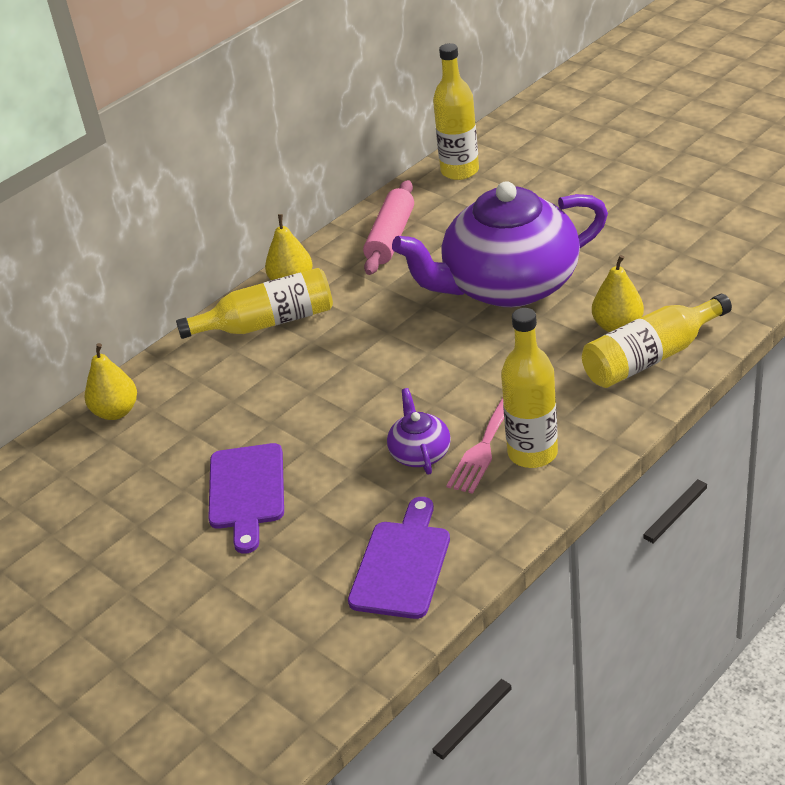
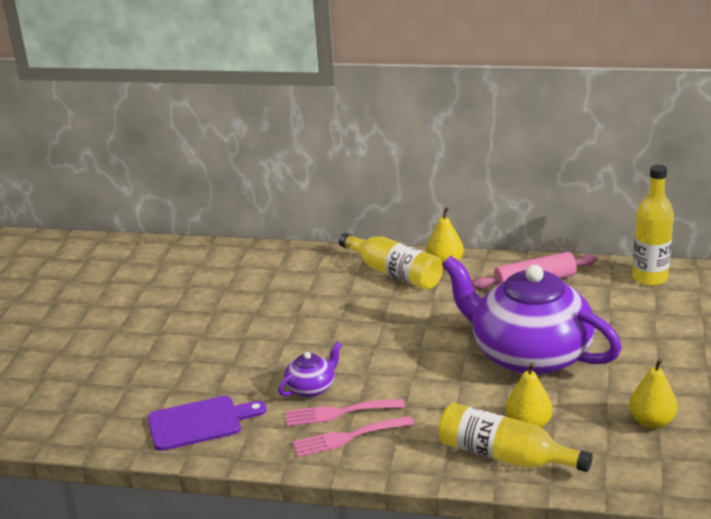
camera: 55 degrees right, 10 degrees down
(116, 412) = (264, 258): yellow pear -> yellow pear (651, 422)
(247, 491) = (227, 335): purple cutting board -> none
(532, 453) = (348, 437): yellow bottle -> pink fork

